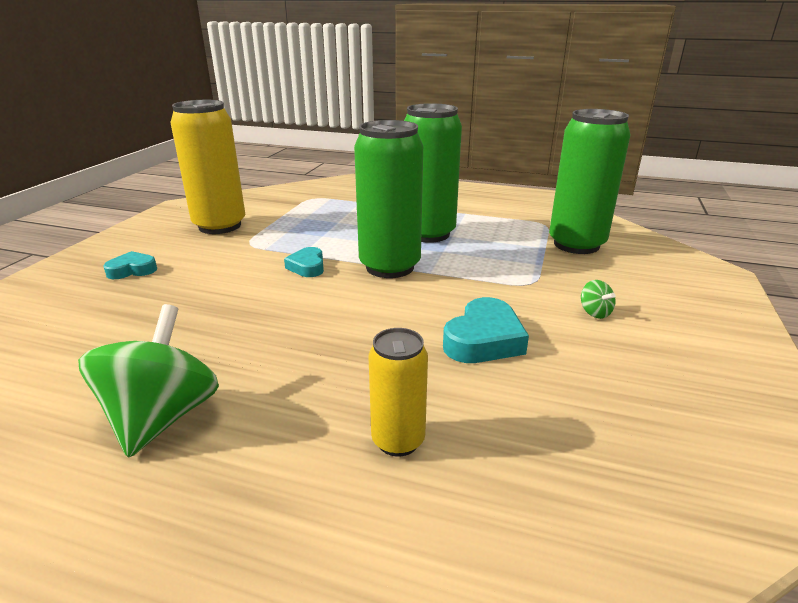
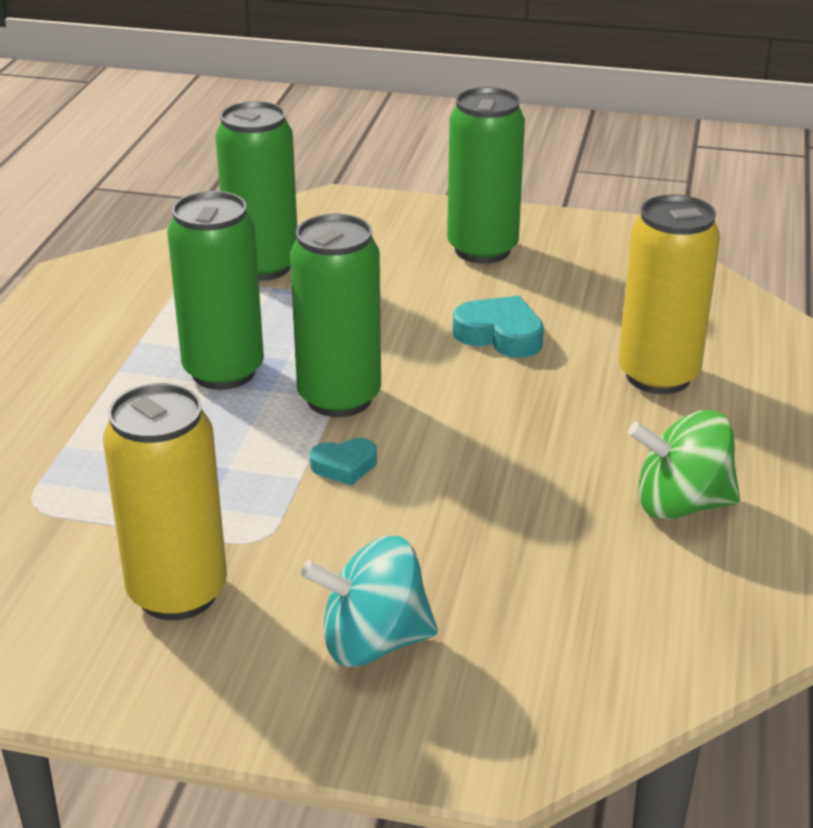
camera: 95 degrees left, 5 degrees up
(132, 270) = (373, 642): turquoise heart -> turquoise spinning top
(398, 440) = (658, 376): yellow can -> yellow can, size x1.87
(594, 312) = (434, 274): green spinning top -> none
(662, 343) = (482, 249): none -> green can

